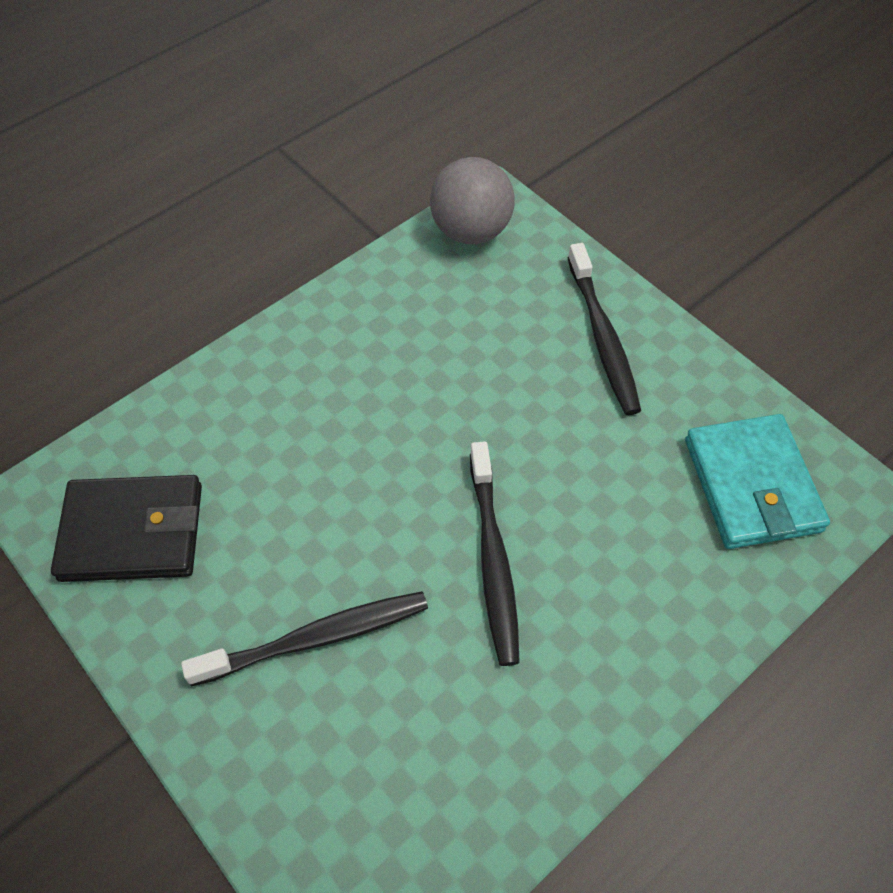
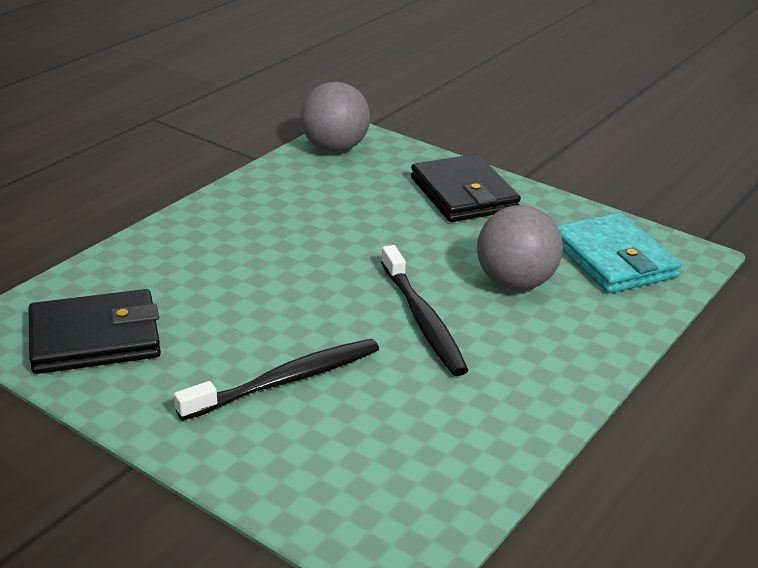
camera: 15 degrees left, 25 degrees down
(602, 337) = (463, 194): black toothbrush -> black wallet
(619, 511) = (515, 283): none -> grey ball

